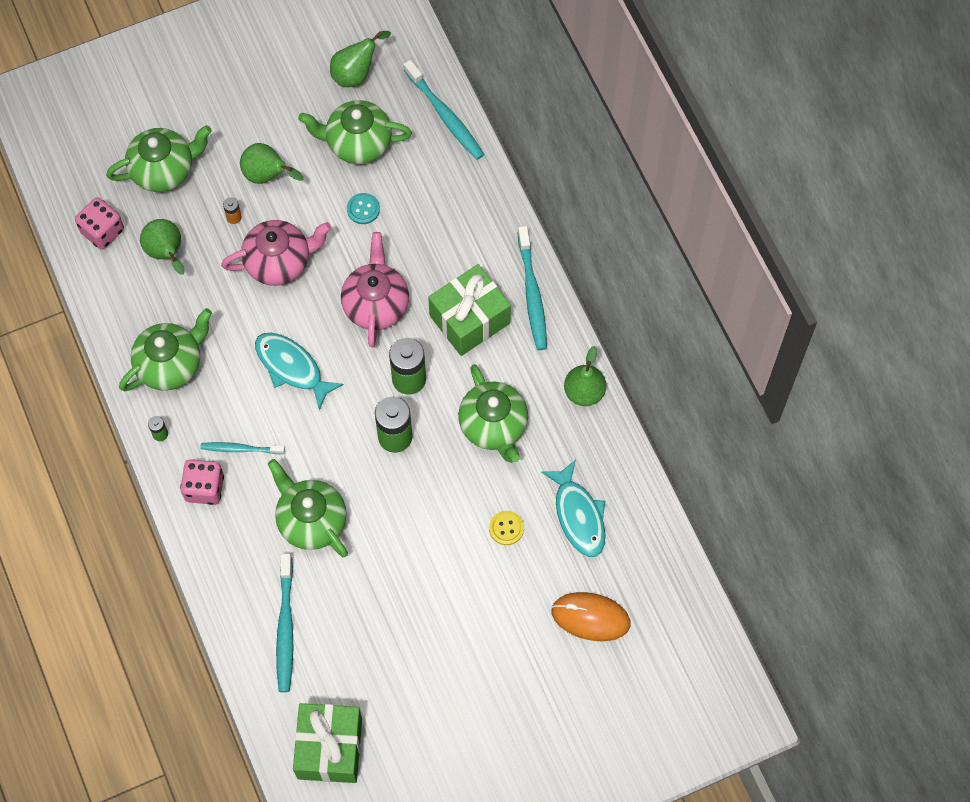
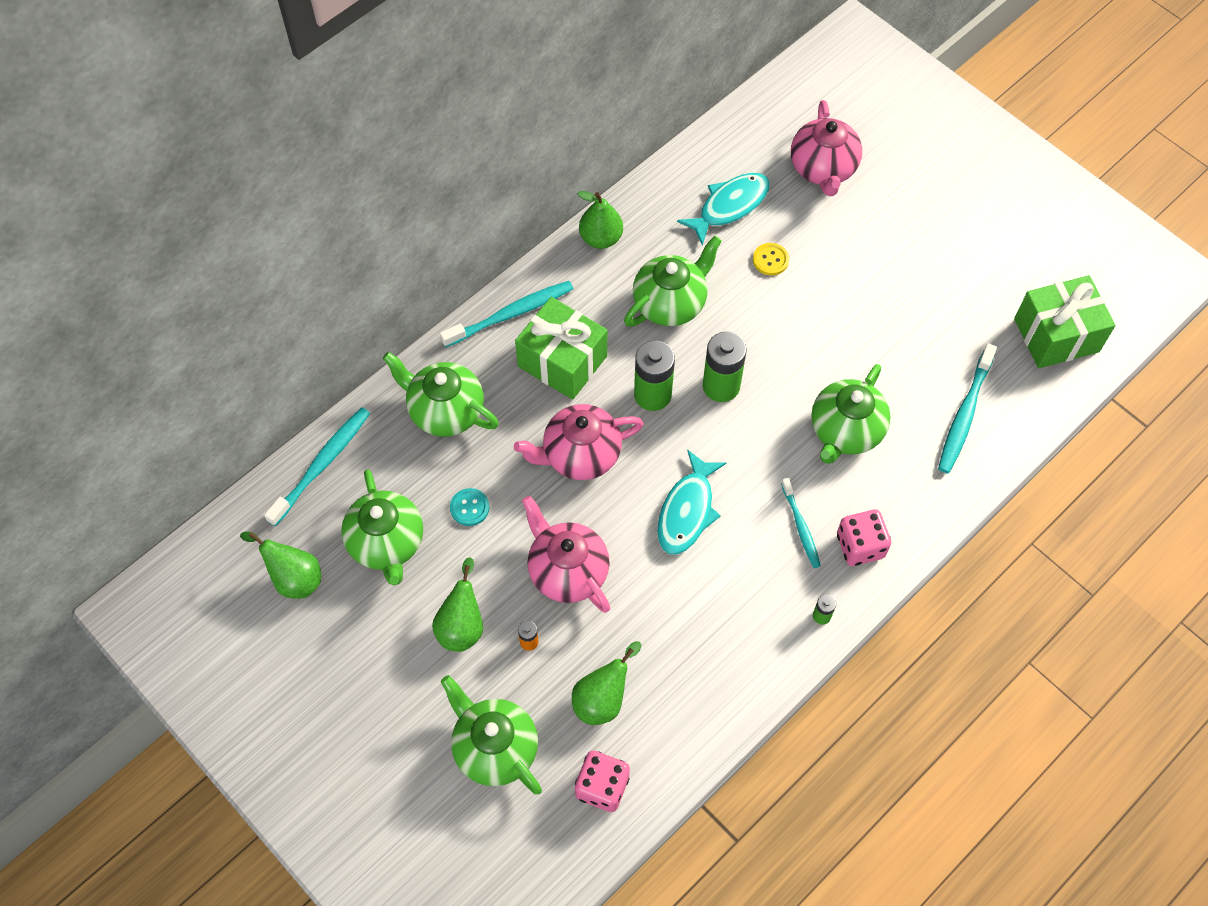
camera: 110 degrees left, 5 degrees down
(170, 364) = (737, 638): green teapot -> green teapot (445, 411)
(285, 627) = (964, 414): turquoise toothbrush -> turquoise toothbrush turned 135 degrees clockwise
(590, 617) = (823, 169): orange mouse -> pink teapot

